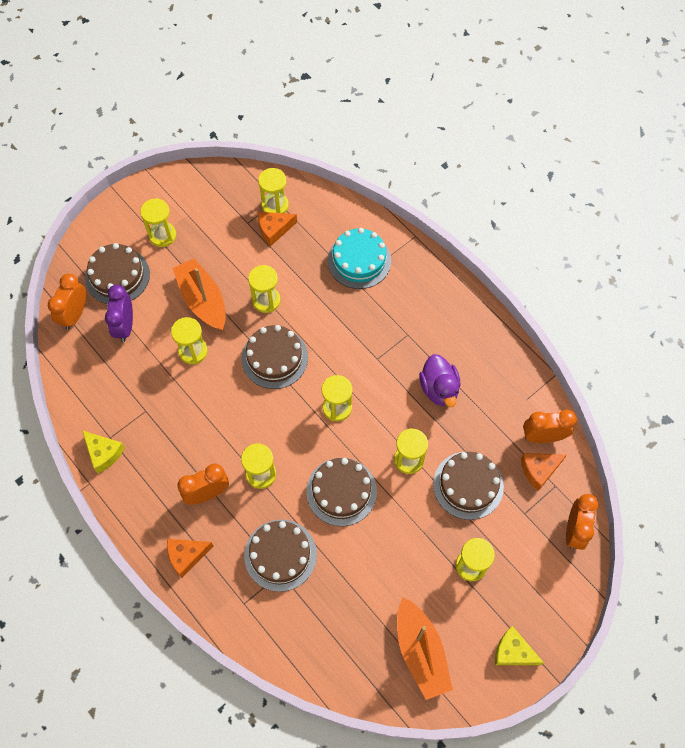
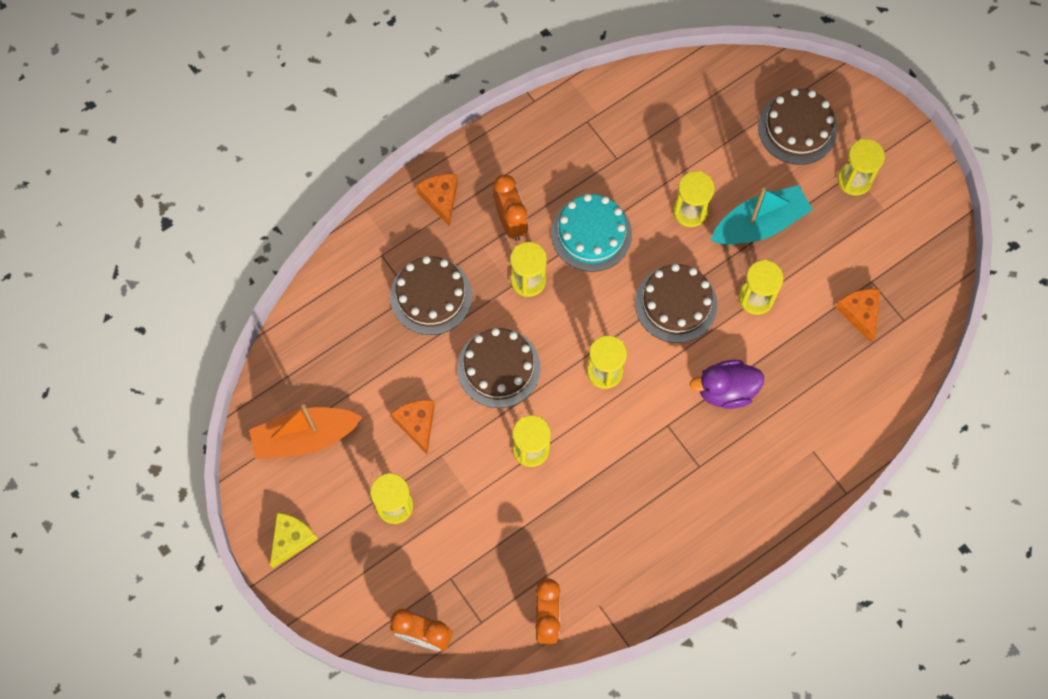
camera: 95 degrees right, 5 degrees up
(74, 314) = (746, 82): orange clock -> none
(104, 453) = (568, 115): yellow cheese -> none
(125, 326) = (728, 136): purple clock -> none
(203, 300) = (759, 224): orange boat -> turquoise boat
(275, 205) = (897, 316): yellow hourglass -> none
(359, 260) = (810, 416): turquoise cake -> turquoise cake (591, 233)
(439, 388) = (621, 497): purple duck -> purple duck (725, 390)
(468, 485) = (492, 515): brown cake -> none
(539, 470) = (503, 605): orange cheese -> orange cheese (417, 424)

